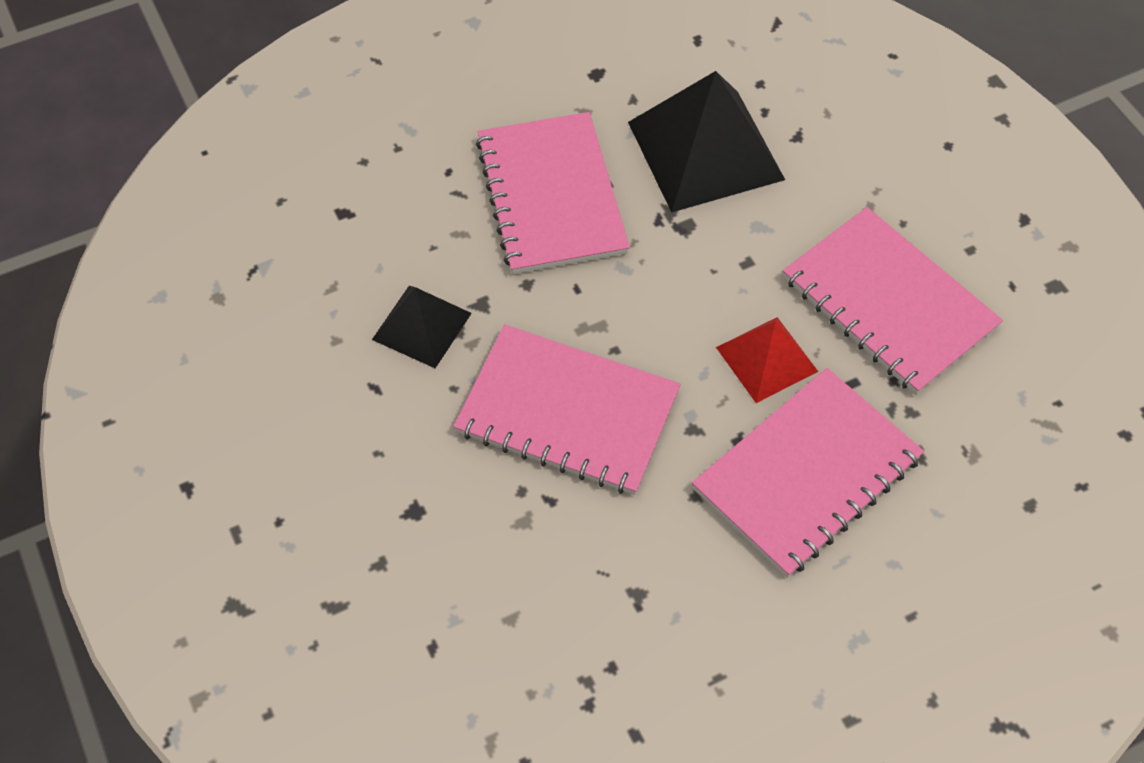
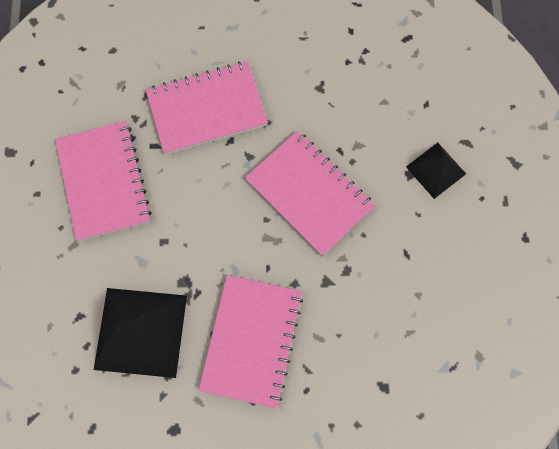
camera: 155 degrees left, 15 degrees up
(422, 326) = (366, 282): black pyramid -> black pyramid (436, 170)
(766, 359) = (189, 178): red pyramid -> none

